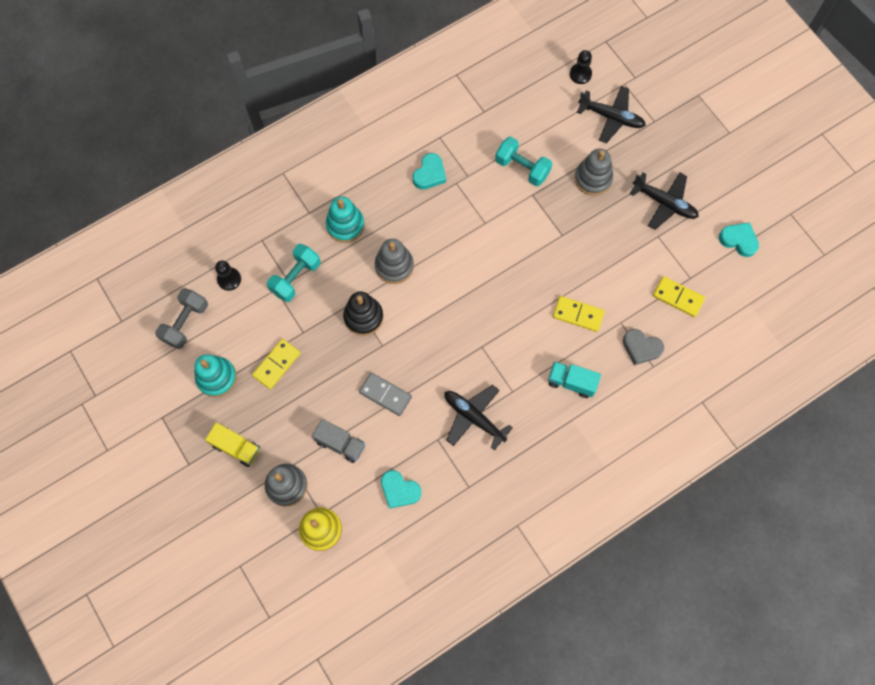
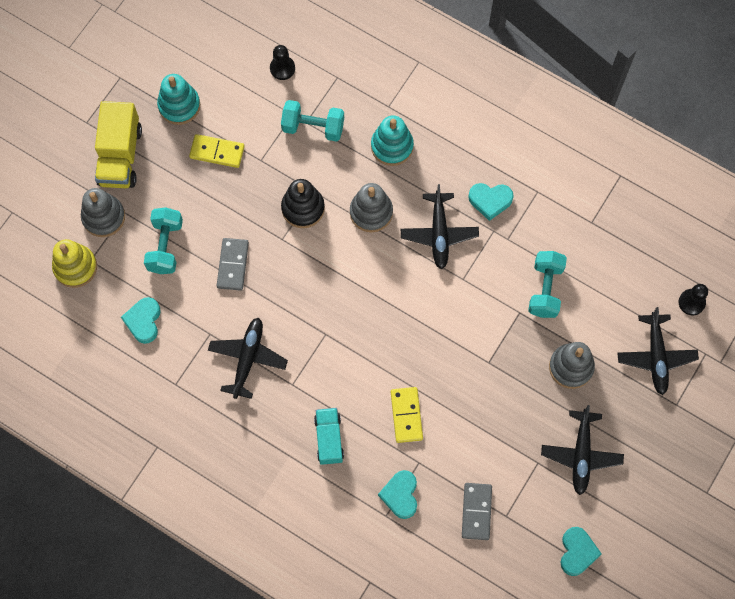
camera: 65 degrees right, 0 degrees up
(186, 323) = (220, 52): grey dumbbell -> none
(236, 447) = (120, 156): yellow truck -> yellow truck, size x1.56
(340, 443) = (165, 246): grey truck -> turquoise dumbbell
(438, 223) = (439, 234): none -> black plane
(641, 348) = (400, 495): grey heart -> turquoise heart
(678, 297) = (476, 511): yellow domino -> grey domino

